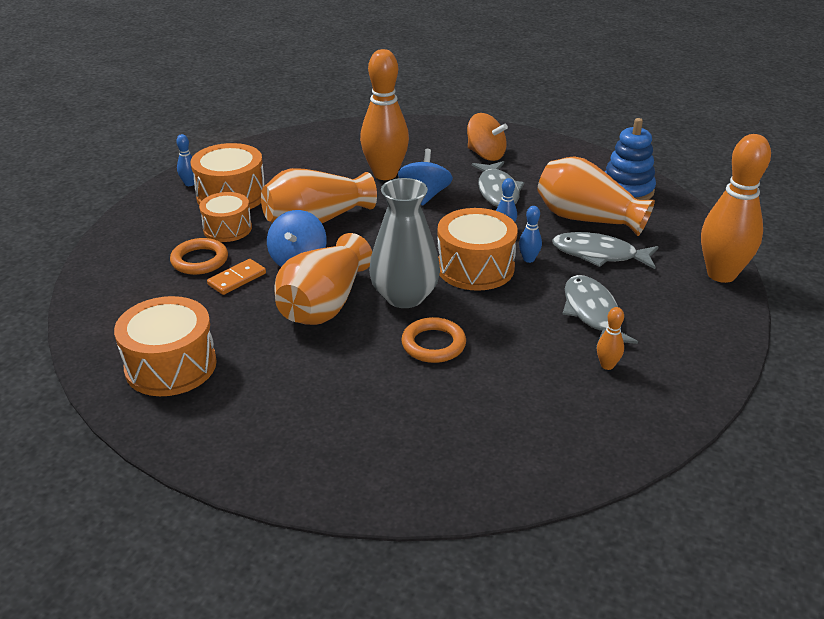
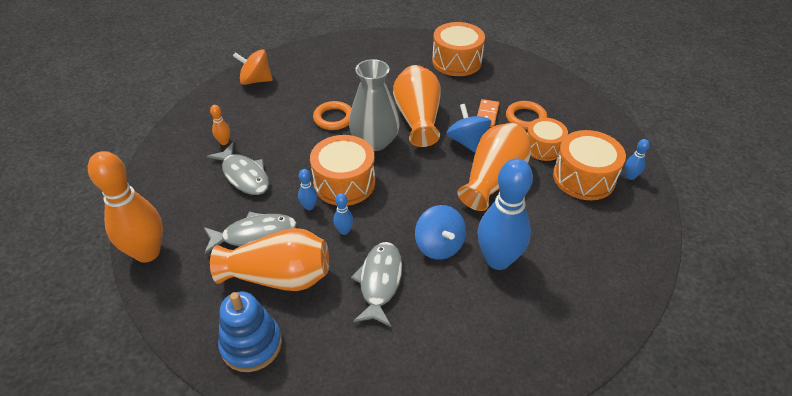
camera: 150 degrees right, 10 degrees up
(385, 174) = (498, 260): orange bowling pin -> blue bowling pin
(485, 155) = (430, 343): orange spinning top -> orange spinning top (256, 80)
(498, 191) = (379, 282): grey fish -> grey fish turned 45 degrees clockwise

